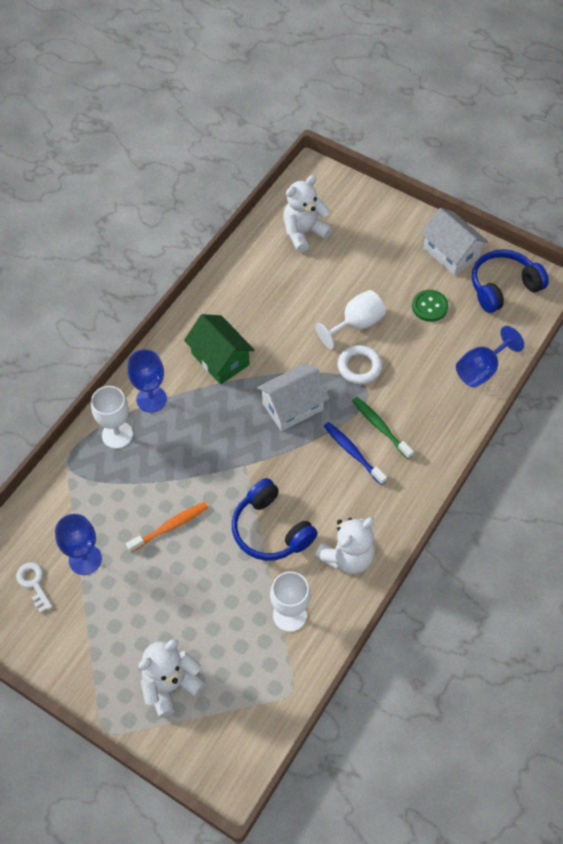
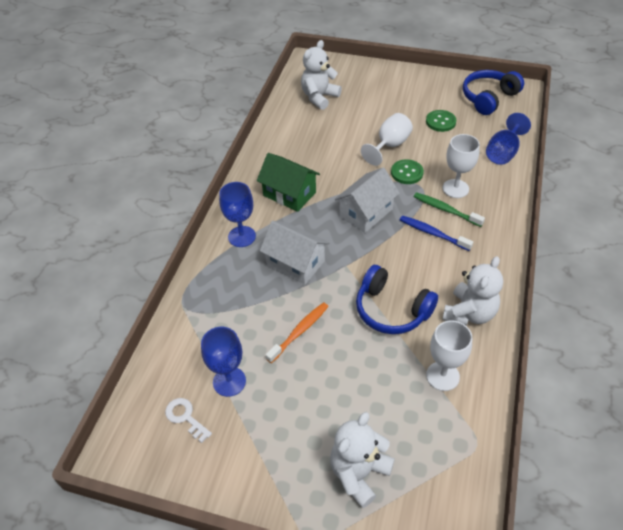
camera: 15 degrees left, 10 degrees down
(117, 435) = (221, 271): white goblet -> white goblet (455, 188)
(359, 367) = (407, 173): white ring -> green button
(451, 253) = (438, 86): white house -> white house (295, 263)

